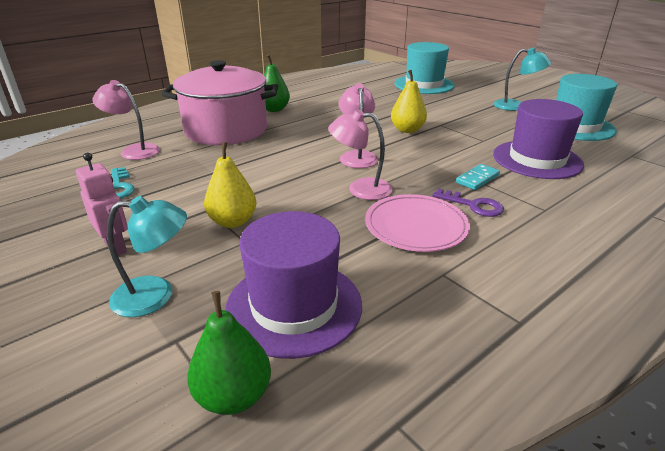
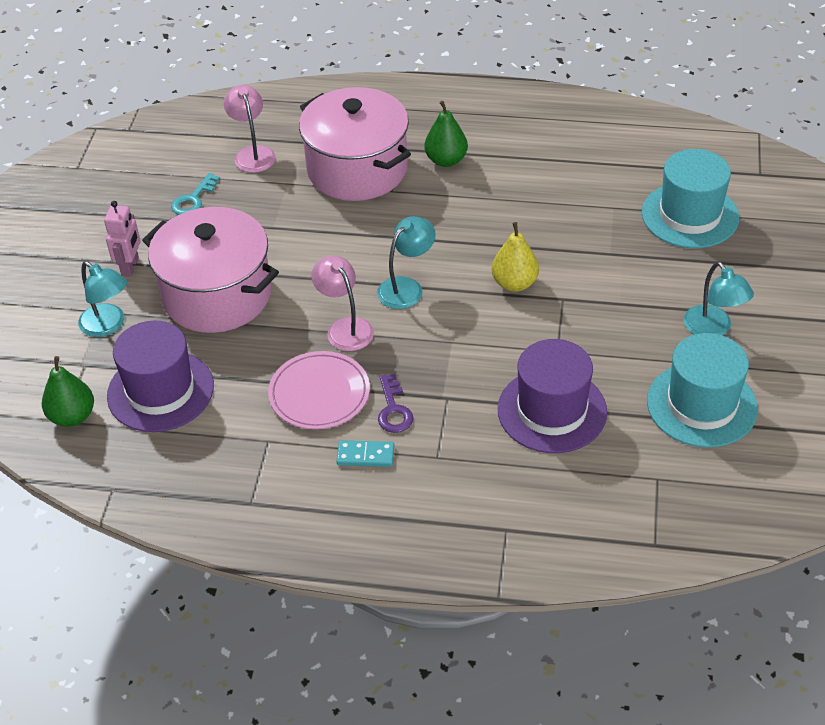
camera: 50 degrees right, 15 degrees up
(233, 221) = (217, 295): yellow pear -> pink pot
(357, 156) = (406, 287): pink lamp -> turquoise lamp
(477, 179) = (451, 389): turquoise domino -> turquoise domino (365, 455)

